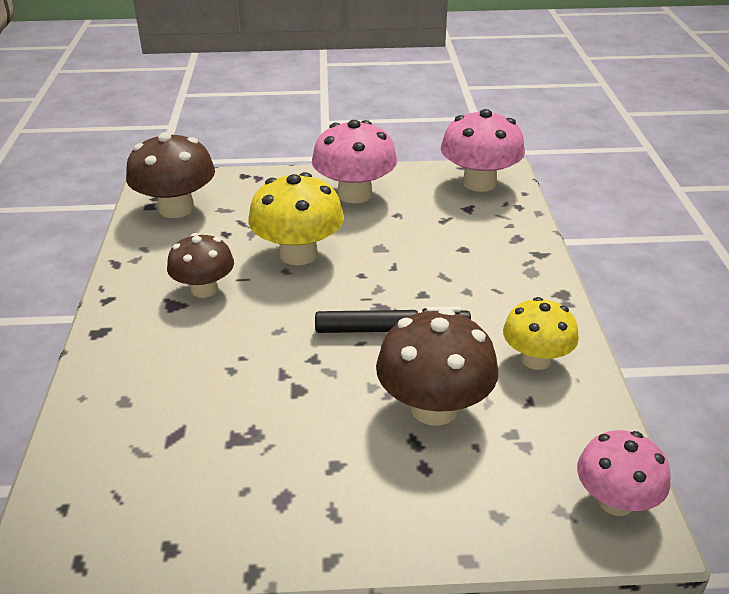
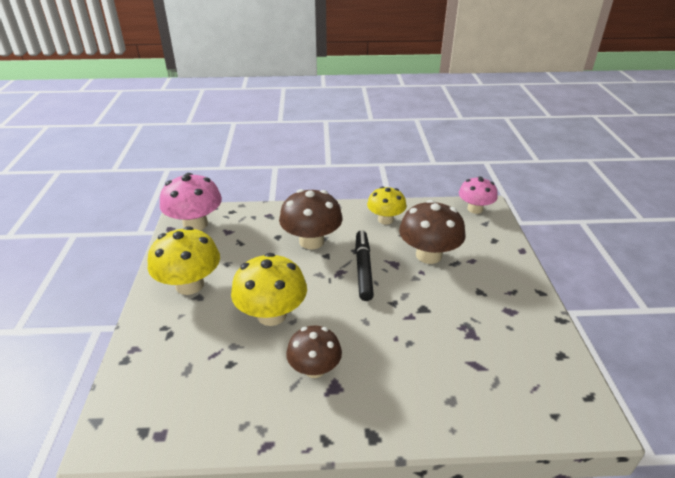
camera: 90 degrees left, 0 degrees up
(176, 208) = (174, 408): brown mushroom -> brown mushroom (311, 241)
(355, 194) = (189, 285): pink mushroom -> yellow mushroom

